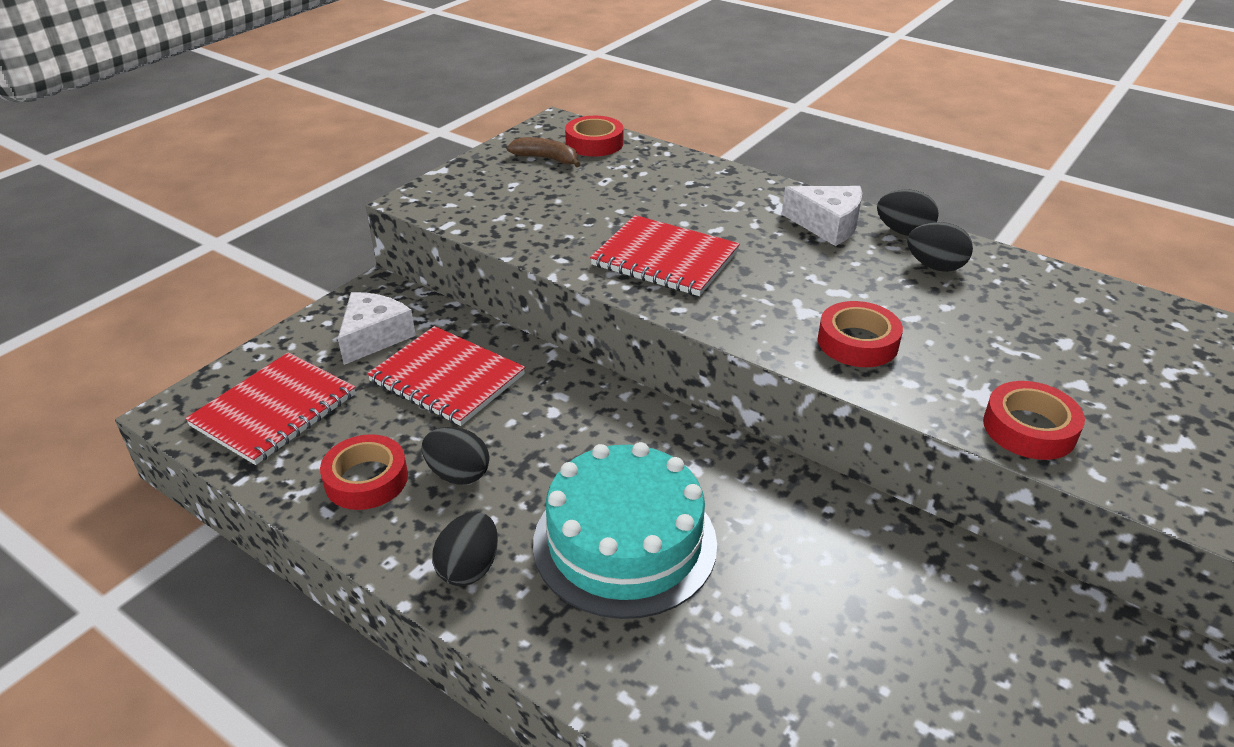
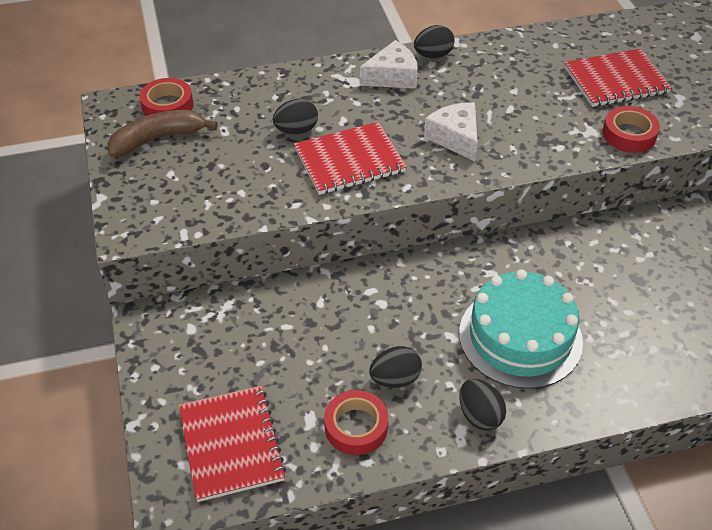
camera: 50 degrees left, 10 degrees up
(374, 337) = (204, 349): white cheese -> white cheese (455, 138)
(447, 378) = (295, 335): red notebook -> red notebook (616, 80)
(546, 159) = (158, 139): brown banana -> brown banana, size x1.50
(857, 342) = (510, 141): red tape -> none
(935, 266) = (477, 68): black egg -> black egg (296, 130)

